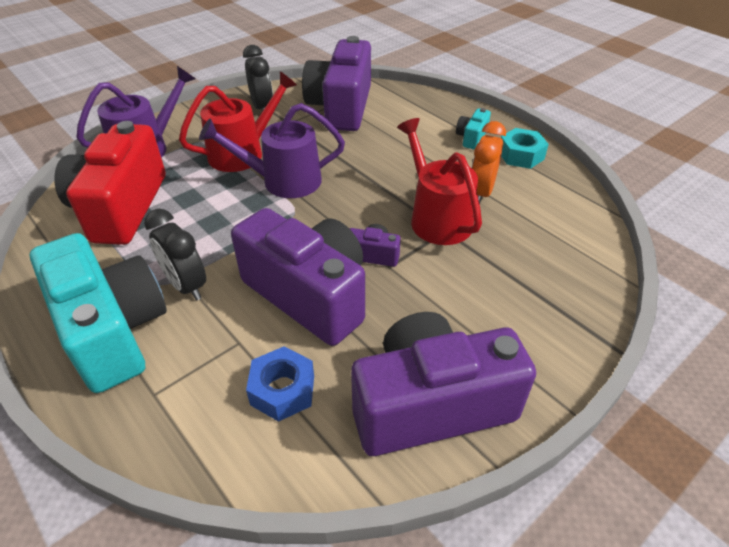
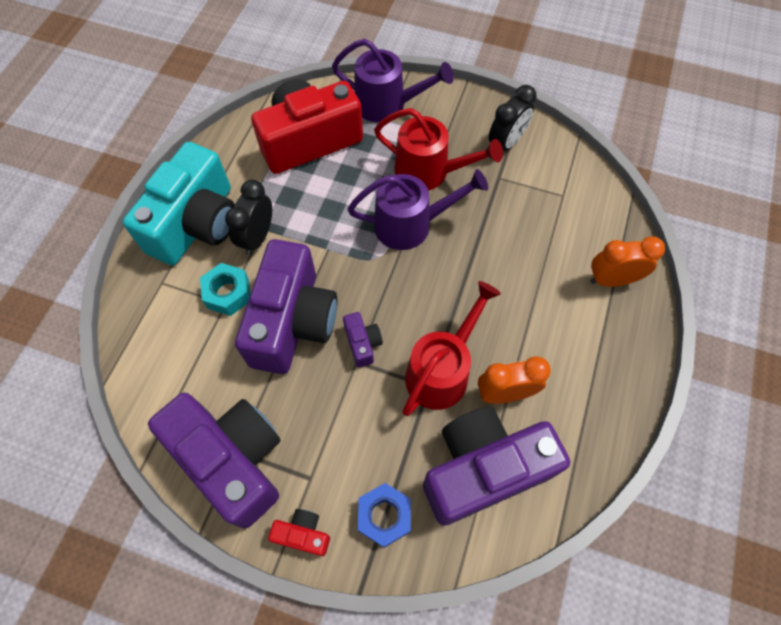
camera: 60 degrees right, 20 degrees up
(282, 181) = (411, 224): purple watering can -> purple watering can turned 120 degrees clockwise
(282, 390) = (199, 356): blue nut -> blue nut (384, 516)
(341, 107) = (557, 203): purple camera -> purple camera (483, 469)
(425, 110) = (612, 280): none -> orange clock
(471, 138) = (594, 346): turquoise camera -> none
(521, 155) = (597, 407): turquoise nut -> turquoise nut (228, 293)
(545, 373) = (303, 534): none -> red camera

